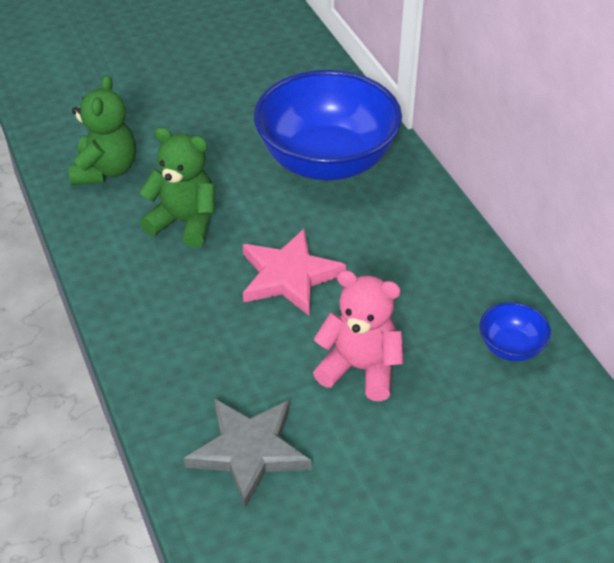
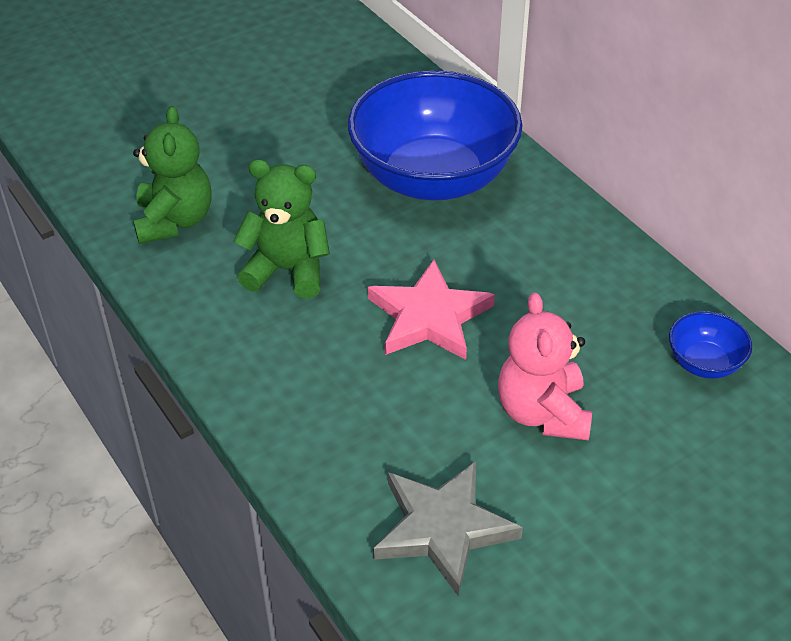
camera: 10 degrees left, 0 degrees up
(360, 369) = (542, 412): pink teddy bear -> pink teddy bear turned 105 degrees counterclockwise

